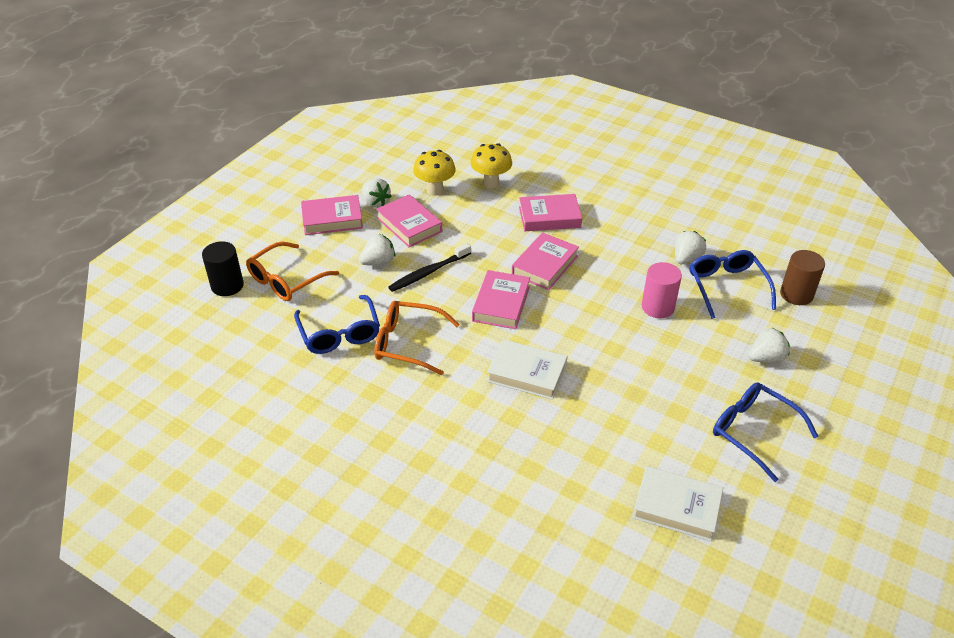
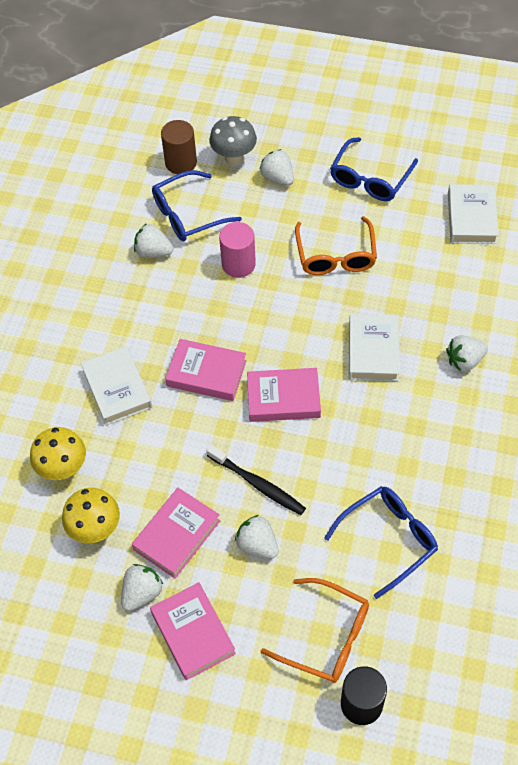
camera: 105 degrees left, 15 degrees up
(408, 343) = (376, 466): orange glasses -> orange glasses (336, 255)
(488, 438) = (464, 361): none -> white strawberry
(549, 217) = (117, 389): pink book -> white book
(798, 332) = (234, 158): none -> grey mushroom

